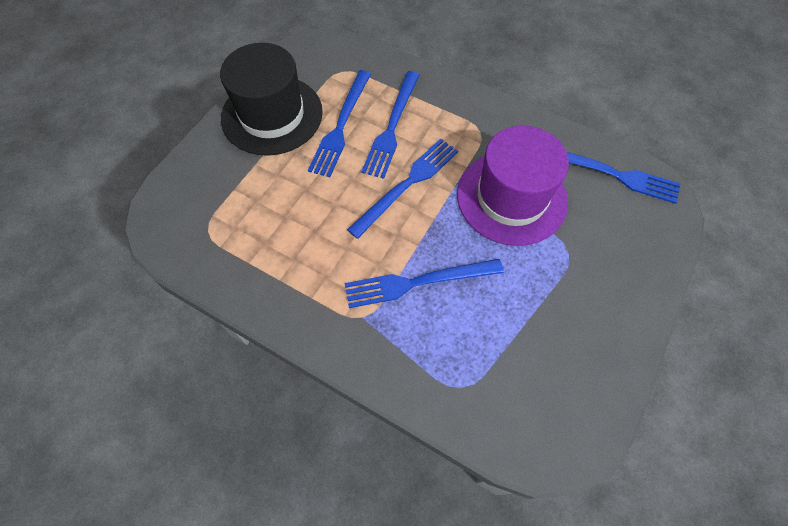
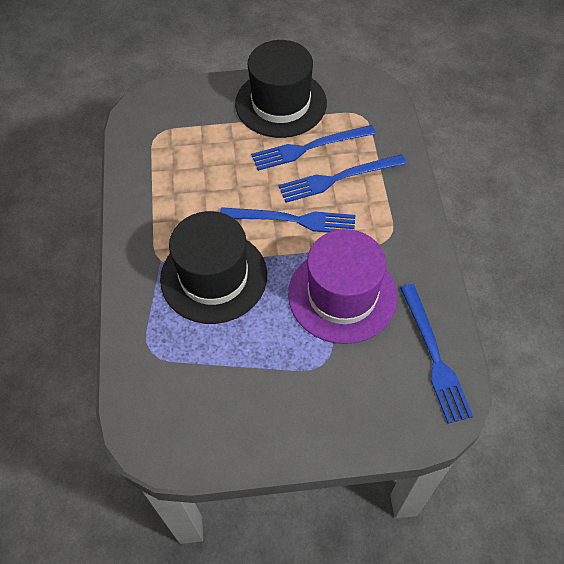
camera: 55 degrees right, 5 degrees down
(418, 282) = (214, 277): blue fork -> black hat

